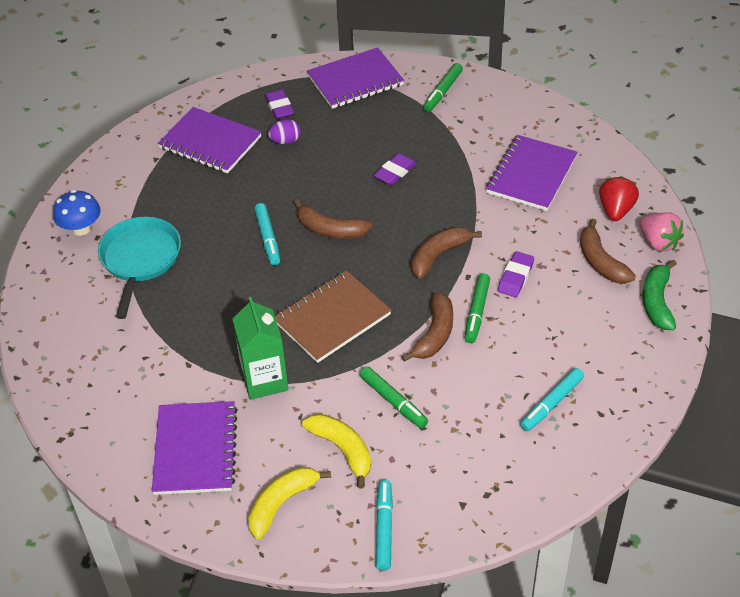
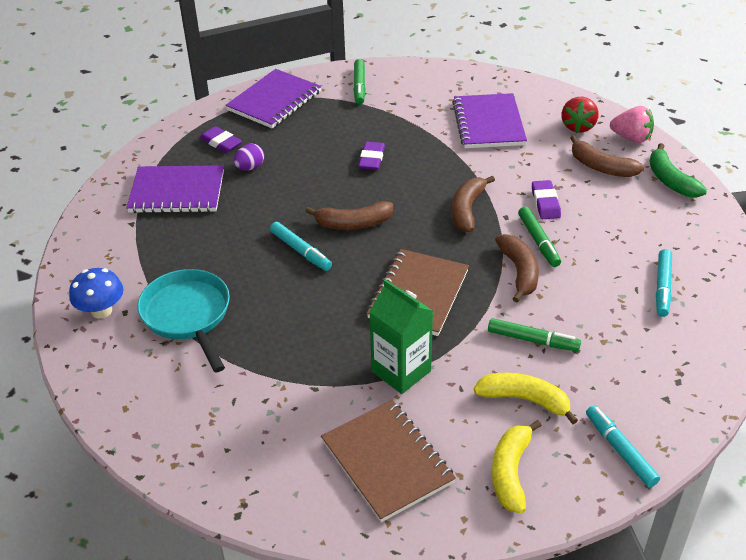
camera: 30 degrees left, 5 degrees down
(195, 450) = (387, 462): purple notebook -> brown notebook
(616, 210) = (578, 126): red strawberry -> red strawberry turned 150 degrees counterclockwise

